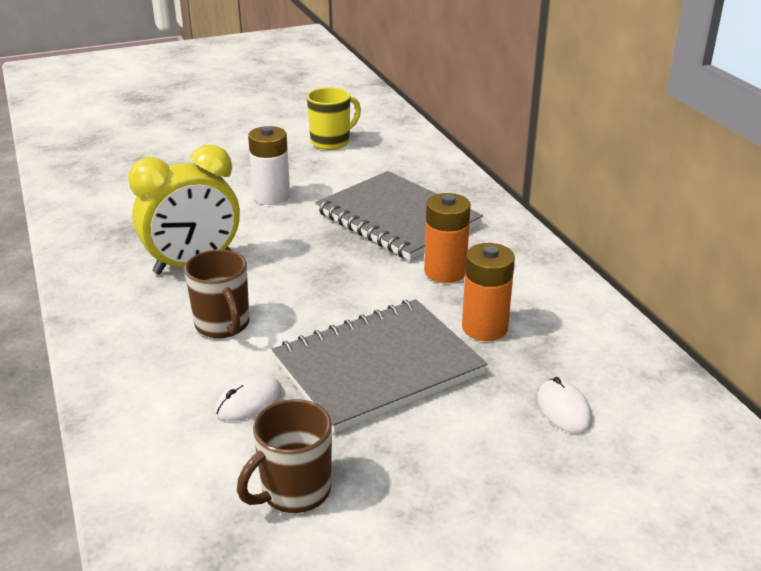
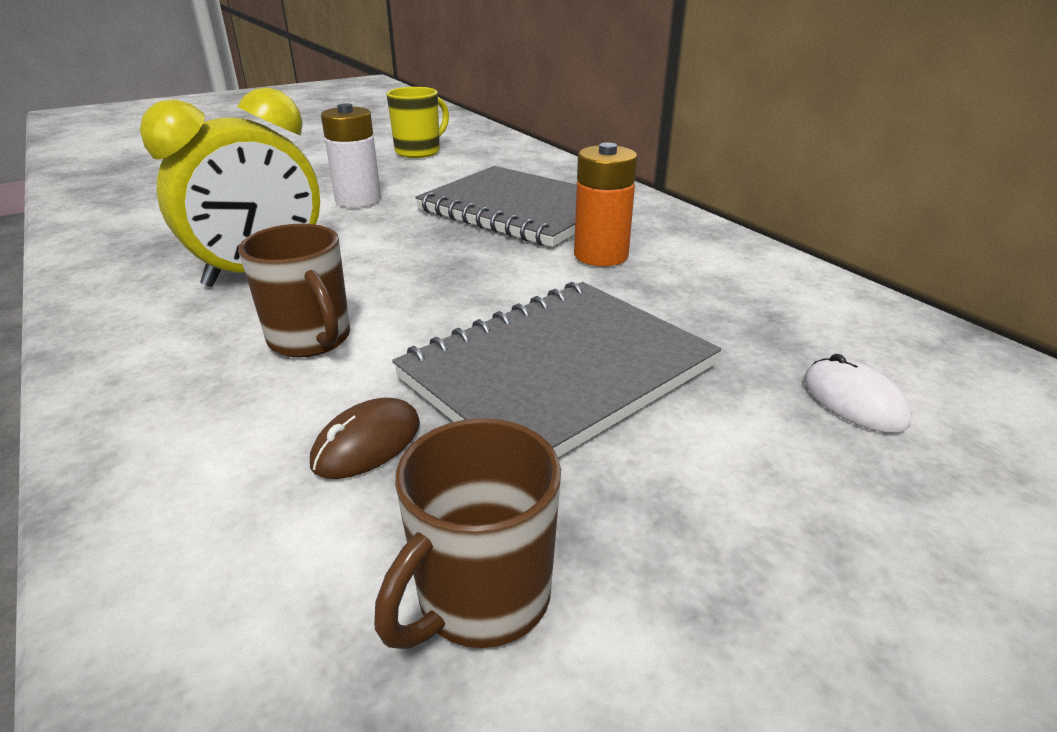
camera: 10 degrees left, 0 degrees up
(249, 401) = (367, 443): white mouse -> brown mouse
(484, 327) = (683, 310): orange battery -> none

